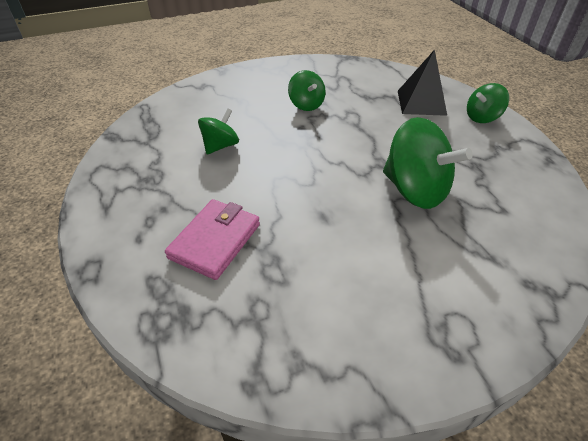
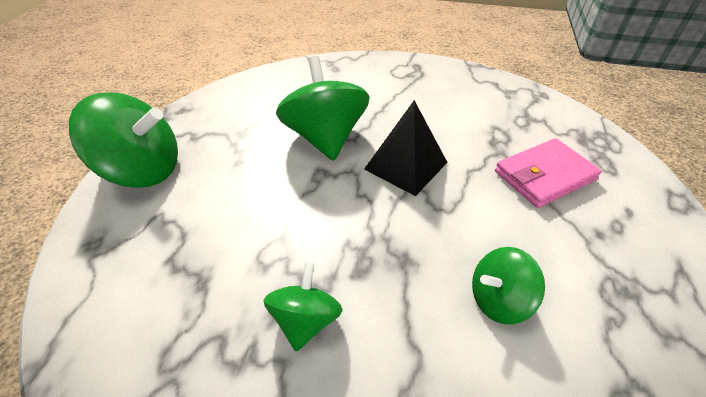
camera: 145 degrees left, 0 degrees up
(421, 102) = (158, 227): black pyramid -> black pyramid (405, 165)
(482, 117) = (143, 170): green spinning top -> green spinning top, size x1.77

